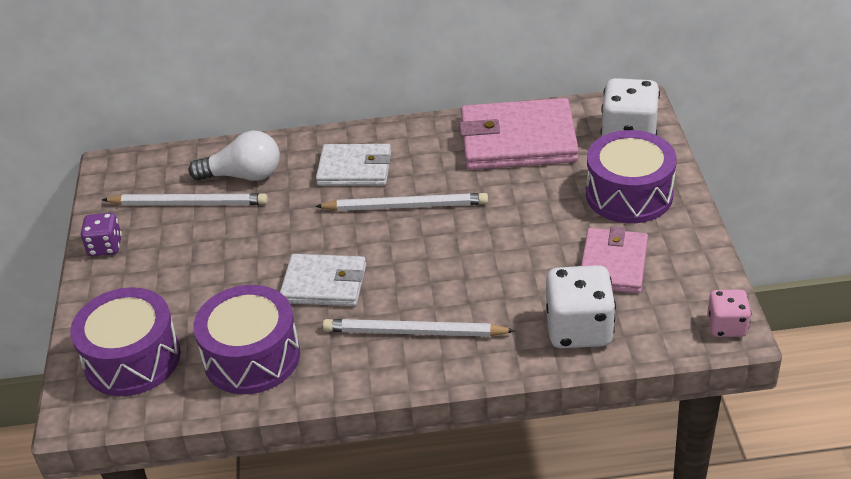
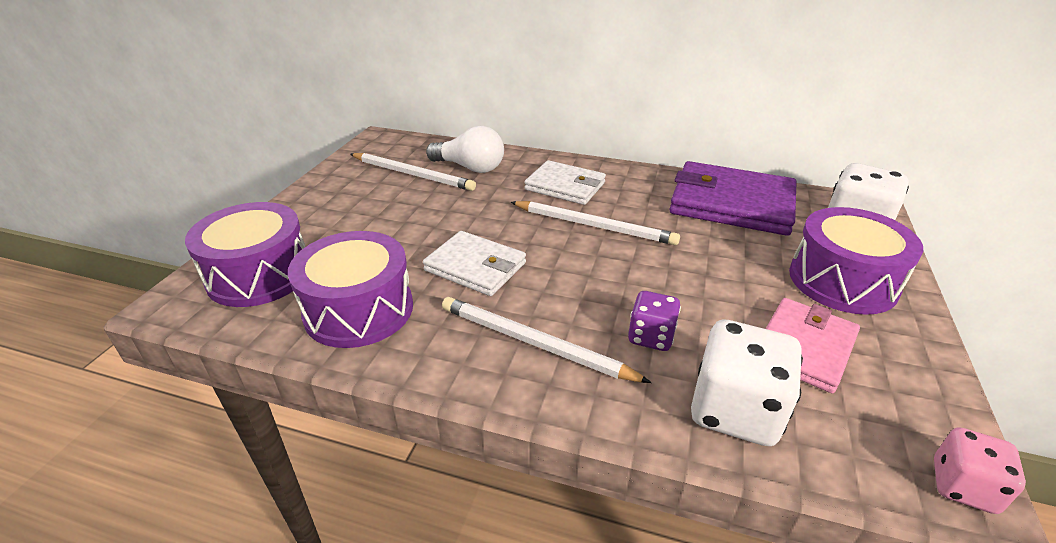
camera: 20 degrees right, 5 degrees down
(105, 247) = (324, 185): purple dice -> purple dice (651, 337)
(518, 140) = (731, 203): pink wallet -> purple wallet

